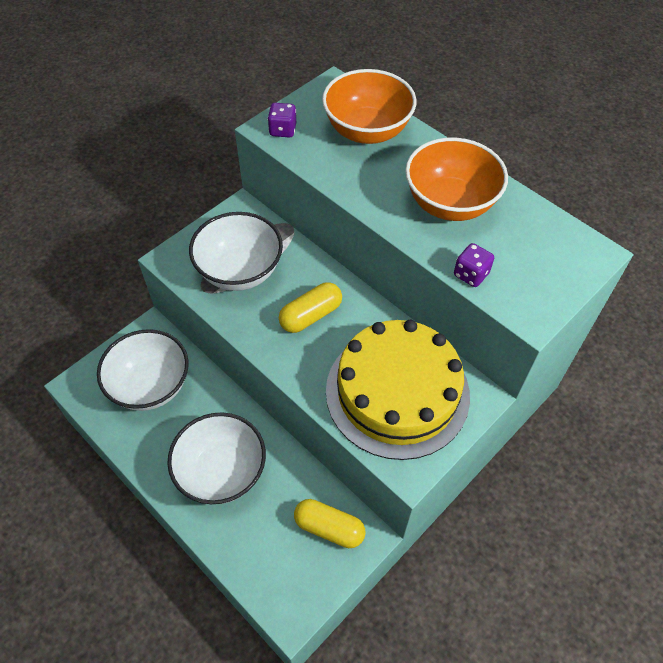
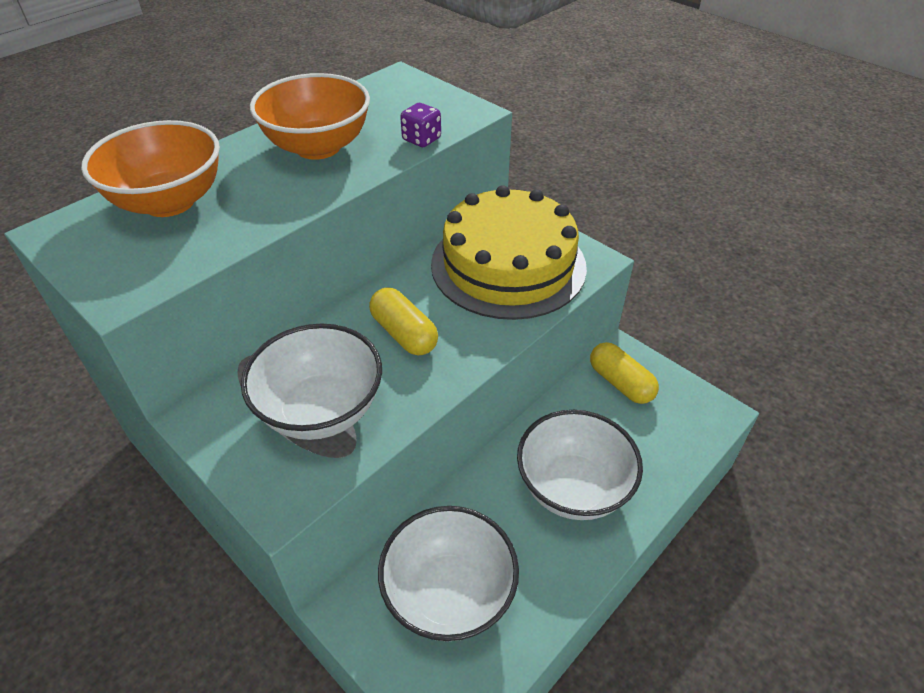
camera: 90 degrees left, 10 degrees down
(283, 130) = (131, 279): purple dice -> none
(329, 528) = (620, 383): yellow capsule -> yellow capsule turned 60 degrees counterclockwise

